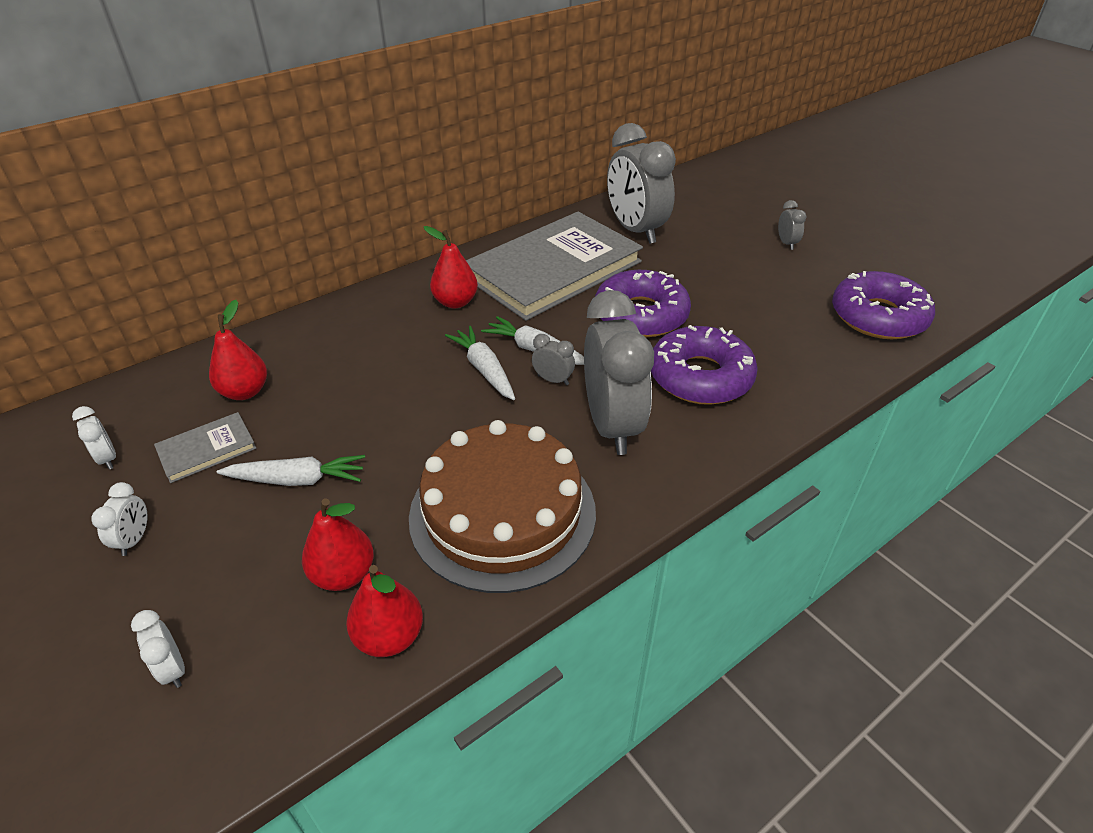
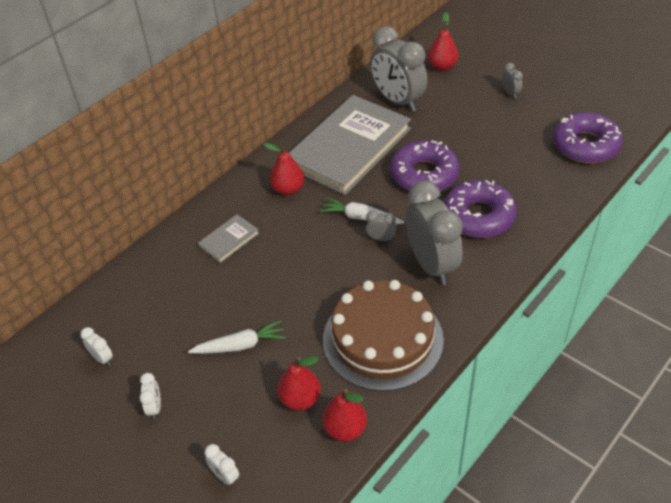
camera: 10 degrees left, 5 degrees up
(207, 449) = (167, 337): grey book -> grey book (229, 240)
(245, 391) = (170, 290): red pear -> red pear (442, 66)
(484, 369) = (331, 240): white carrot -> none

